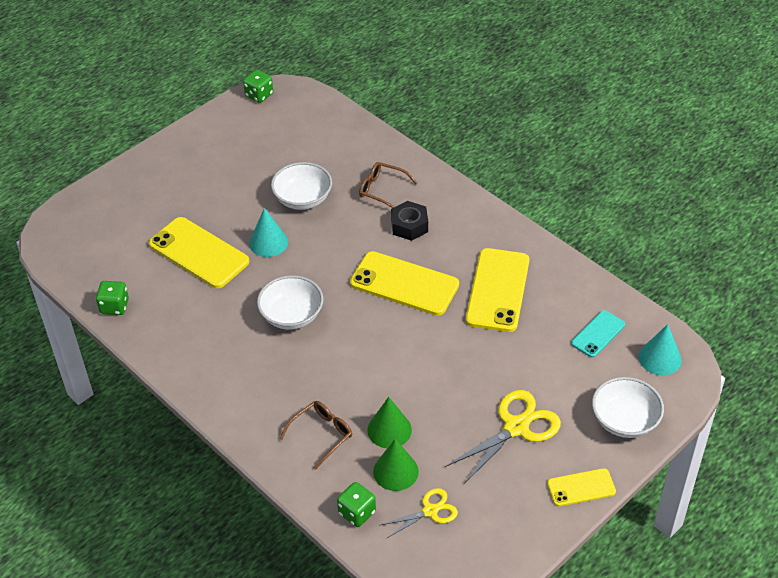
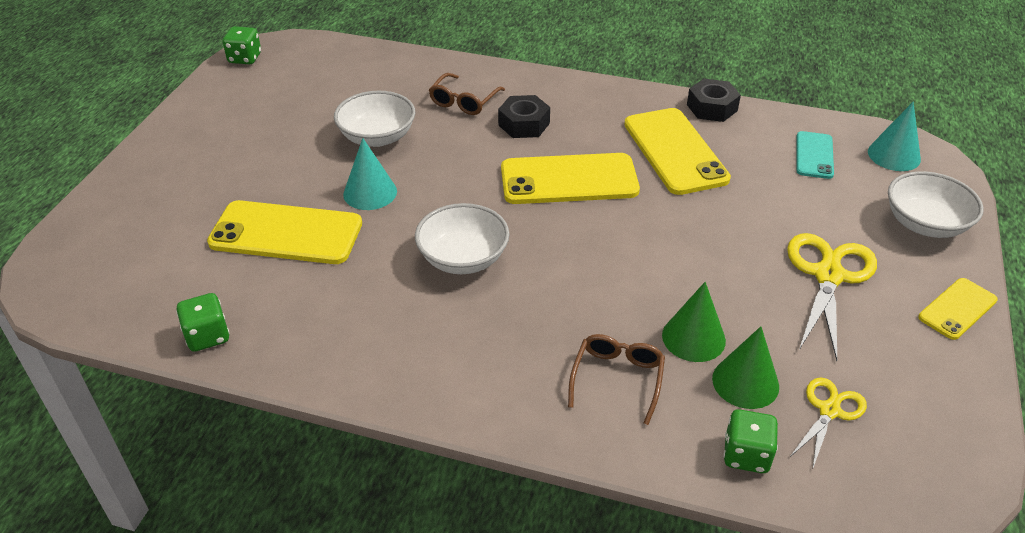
camera: 30 degrees left, 5 degrees down
(382, 190) = (463, 101): brown glasses -> brown glasses turned 60 degrees counterclockwise
(559, 263) = (712, 108): none -> black nut

